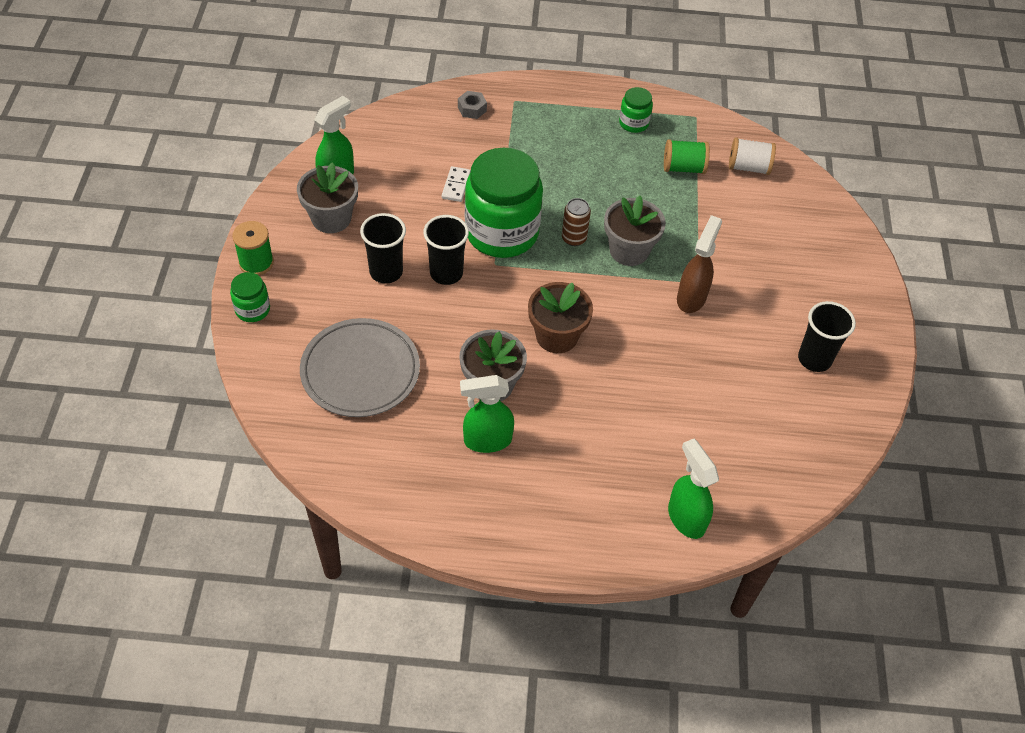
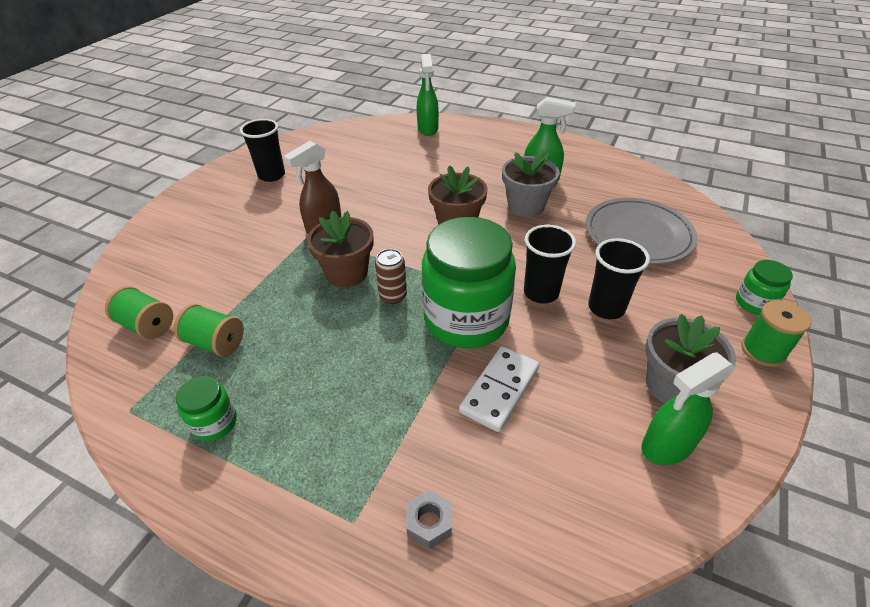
camera: 155 degrees left, 10 degrees down
(456, 186) = (499, 390): white domino -> white domino, size x1.61
(629, 250) = (347, 273): grey flower pot -> brown flower pot
(748, 167) = (147, 325): white spool -> green spool

